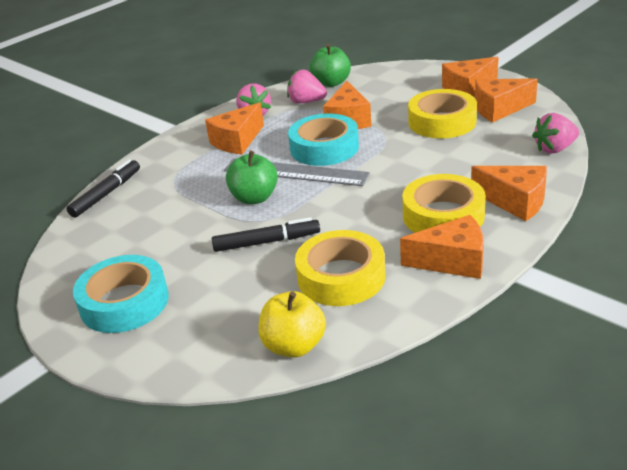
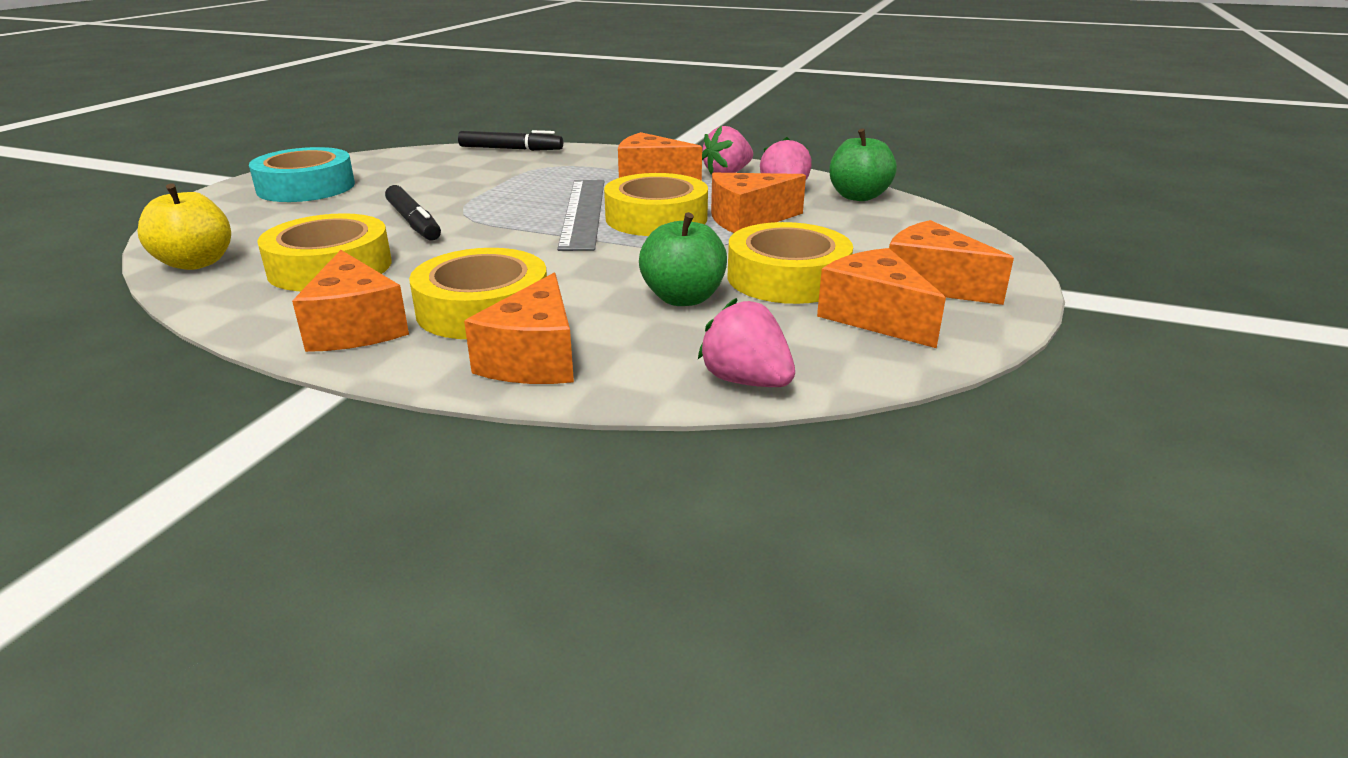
camera: 65 degrees right, 5 degrees down
(254, 198) = (514, 203): green apple -> green apple (683, 298)
(324, 148) = (656, 218): turquoise tape -> yellow tape

